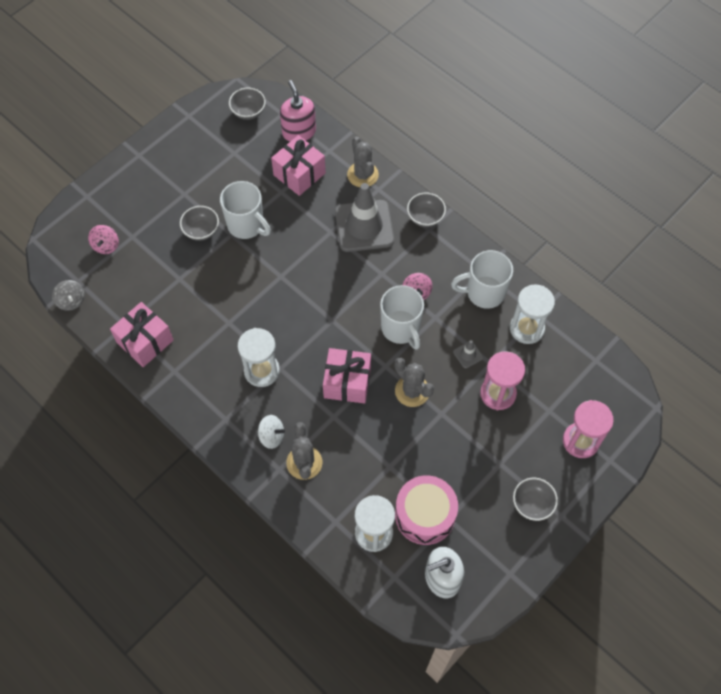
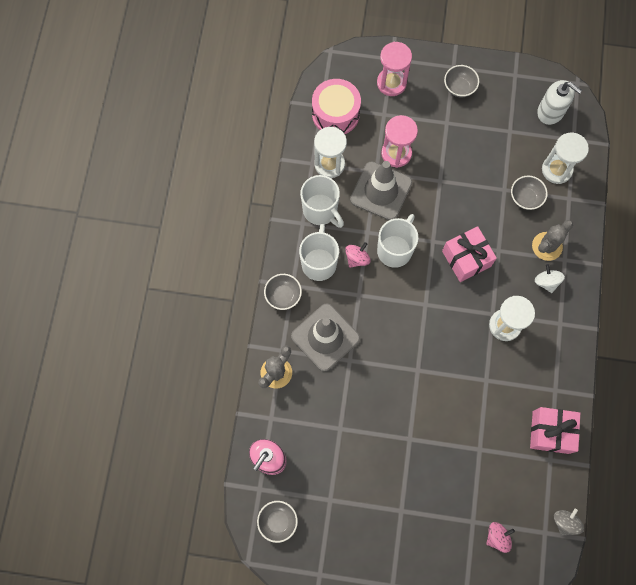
camera: 125 degrees left, 10 degrees up
(201, 230) = (424, 466): grey bowl -> grey bowl (525, 198)
(246, 225) = (392, 432): white mug -> white mug (319, 263)
(299, 174) = (312, 426): pink gift -> none
(412, 391) = (438, 210): grey cactus -> none
(425, 515) = (519, 146): pink drum -> pink drum (335, 114)
(468, 354) = (381, 191): grey traffic cone -> grey traffic cone, size x2.46

